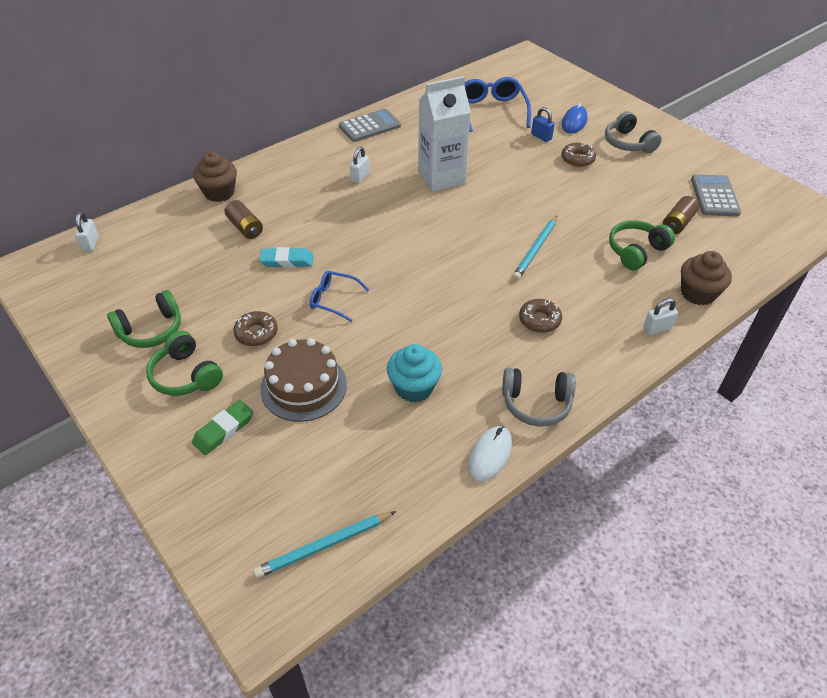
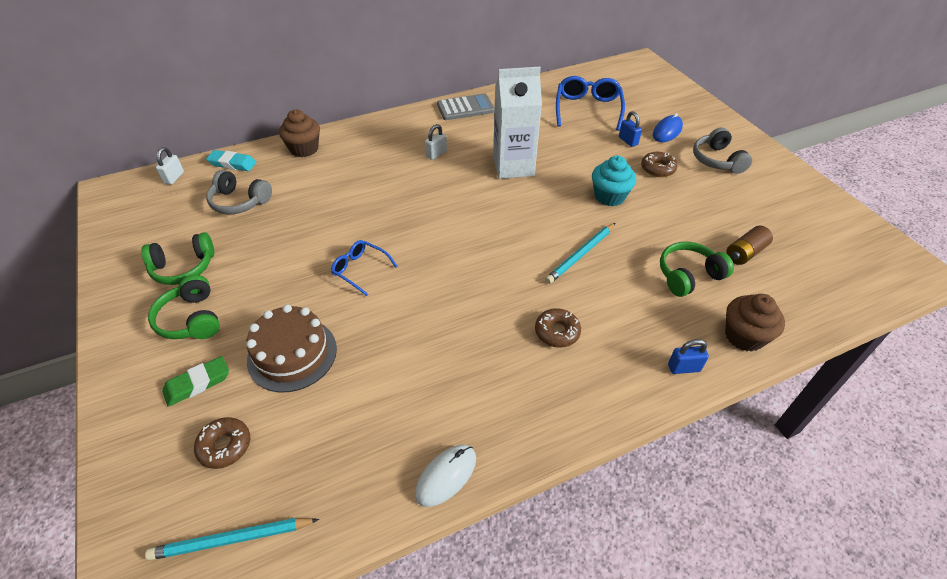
camera: 15 degrees right, 0 degrees up
(245, 227) = (311, 185): brown battery -> none
(256, 333) = (274, 289): brown donut -> brown donut (225, 446)
(287, 261) = (334, 223): turquoise eraser -> turquoise eraser (232, 163)
(414, 387) = (398, 379): turquoise cupcake -> turquoise cupcake (609, 196)
(536, 403) = (519, 426): grey headphones -> grey headphones (239, 202)
(657, 329) = (684, 368): white padlock -> blue padlock
(714, 196) = (796, 230): grey calculator -> none

